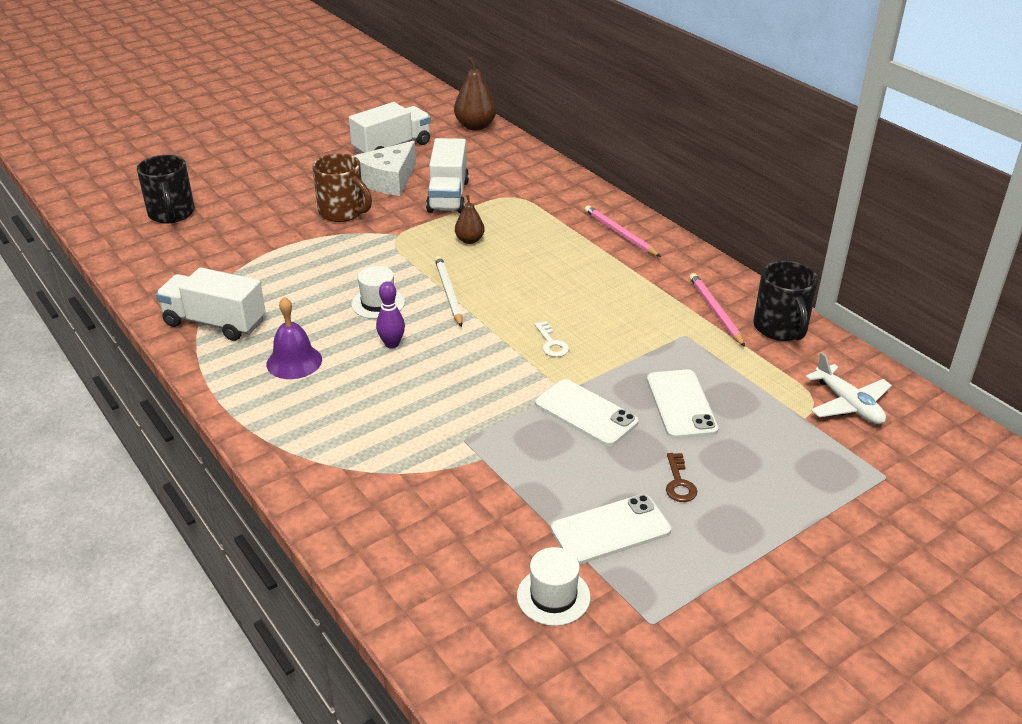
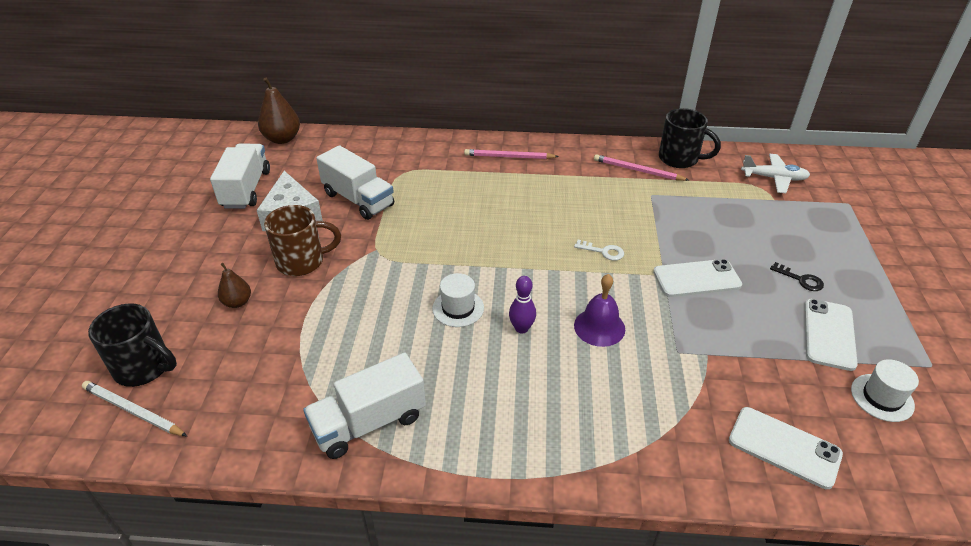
camera: 50 degrees left, 5 degrees up
(294, 361) = (485, 397): purple bell -> purple bell (599, 327)
(448, 293) = (487, 265): white pencil -> white pencil (133, 411)
(469, 240) = (431, 220): brown pear -> brown pear (237, 302)
(679, 482) = (800, 279): brown key -> black key
(681, 404) = (722, 235): white phone -> white phone (784, 447)

